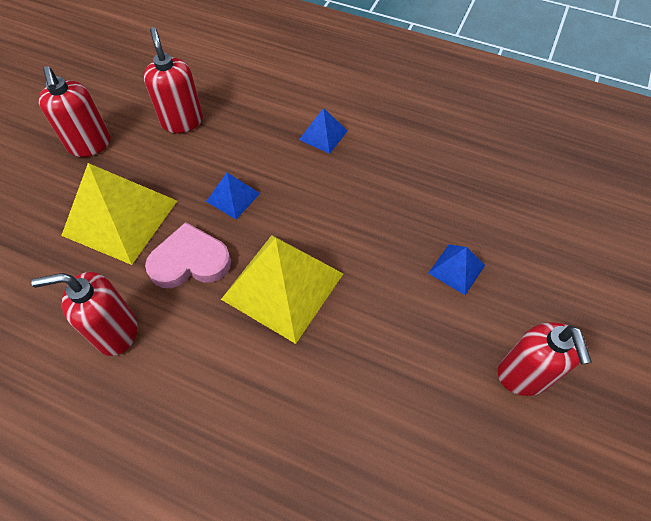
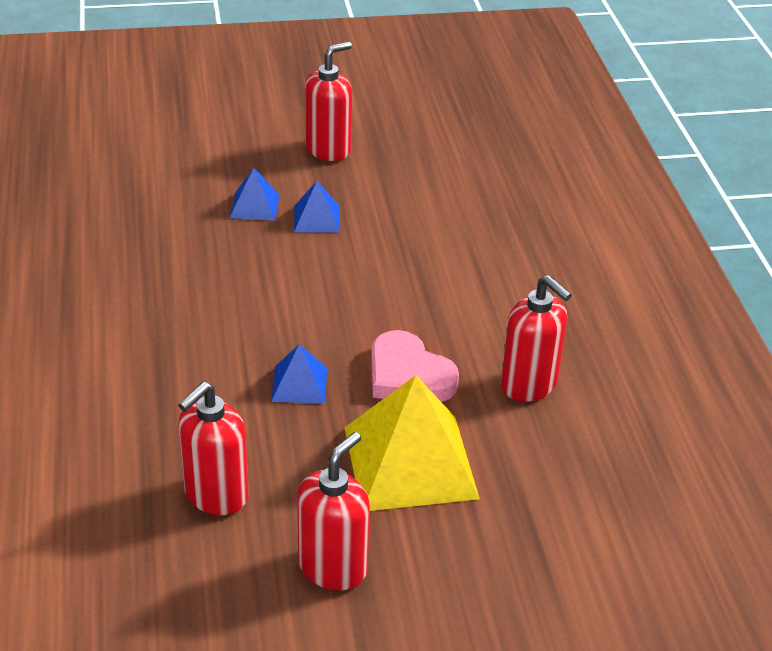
camera: 125 degrees left, 20 degrees down
(282, 286) = (374, 300): yellow pyramid -> none
(323, 135) = (142, 353): blue pyramid -> blue pyramid (317, 218)

